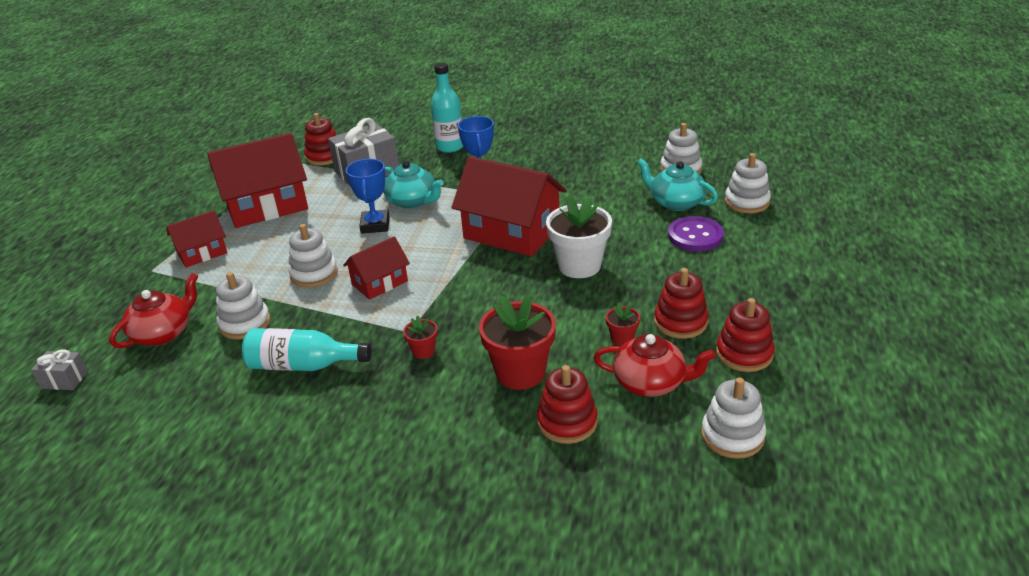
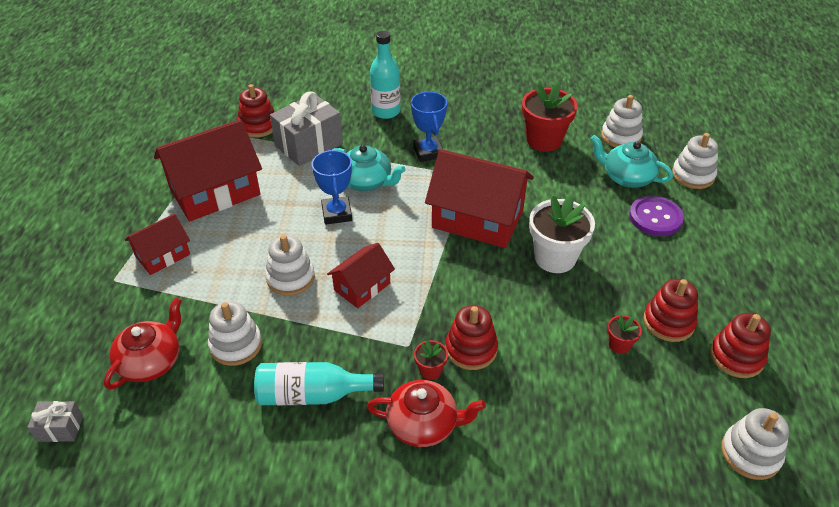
camera: 10 degrees left, 10 degrees up
(520, 372) = (533, 391): red flower pot -> red flower pot (544, 140)
(567, 422) = (594, 448): red stacking toy -> red stacking toy (471, 349)
(650, 382) = (659, 396): red teapot -> red teapot (423, 424)

